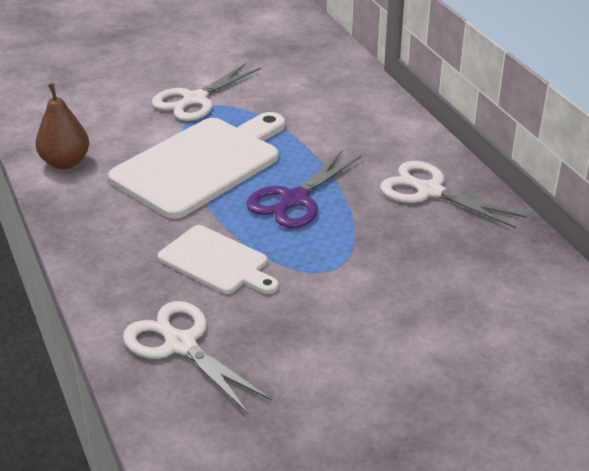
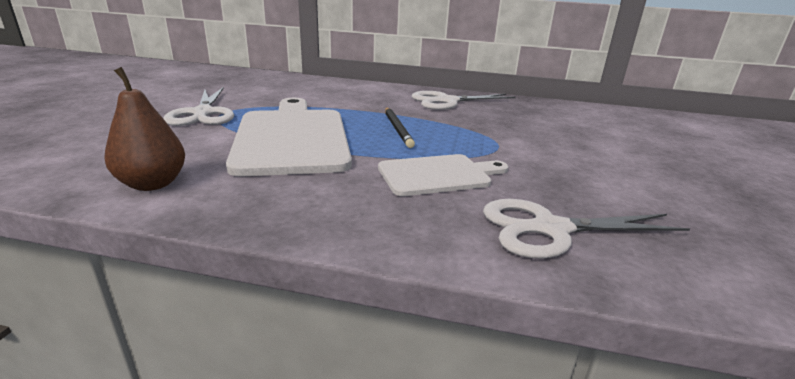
camera: 55 degrees left, 10 degrees down
(294, 200) = (397, 129): purple scissors -> black pencil

